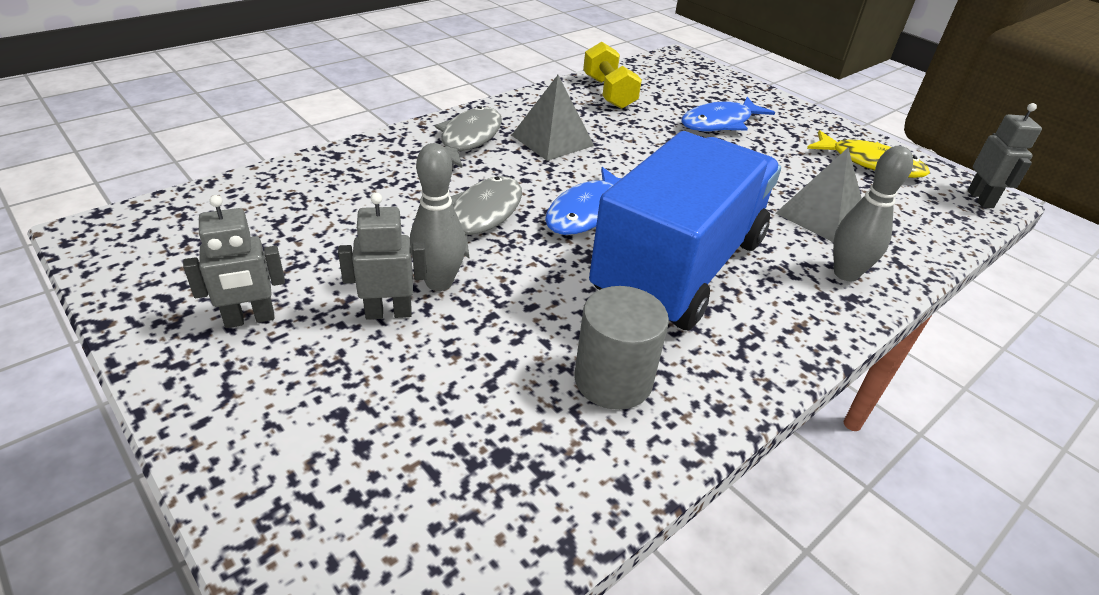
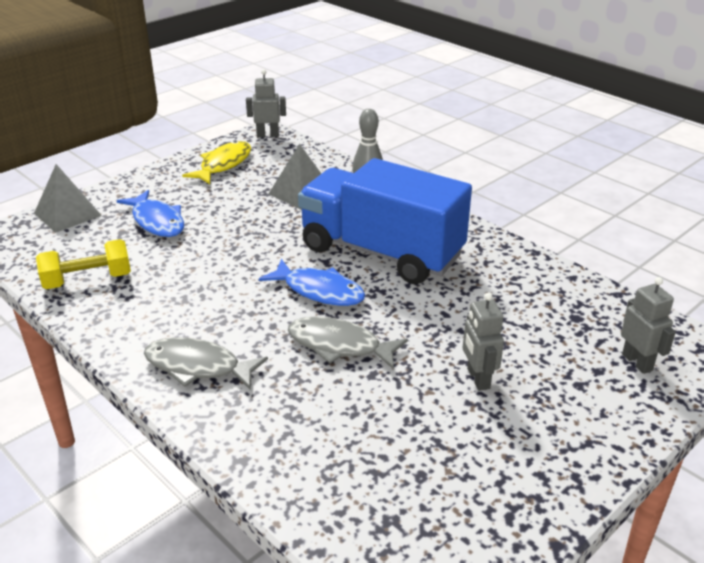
camera: 90 degrees left, 5 degrees down
(250, 319) = (514, 452): grey robot -> grey robot (637, 362)
(439, 282) = (434, 358): grey bowling pin -> none
(552, 140) = (196, 313): grey pyramid -> grey pyramid (67, 214)
(613, 380) = (500, 280): grey cylinder -> none

